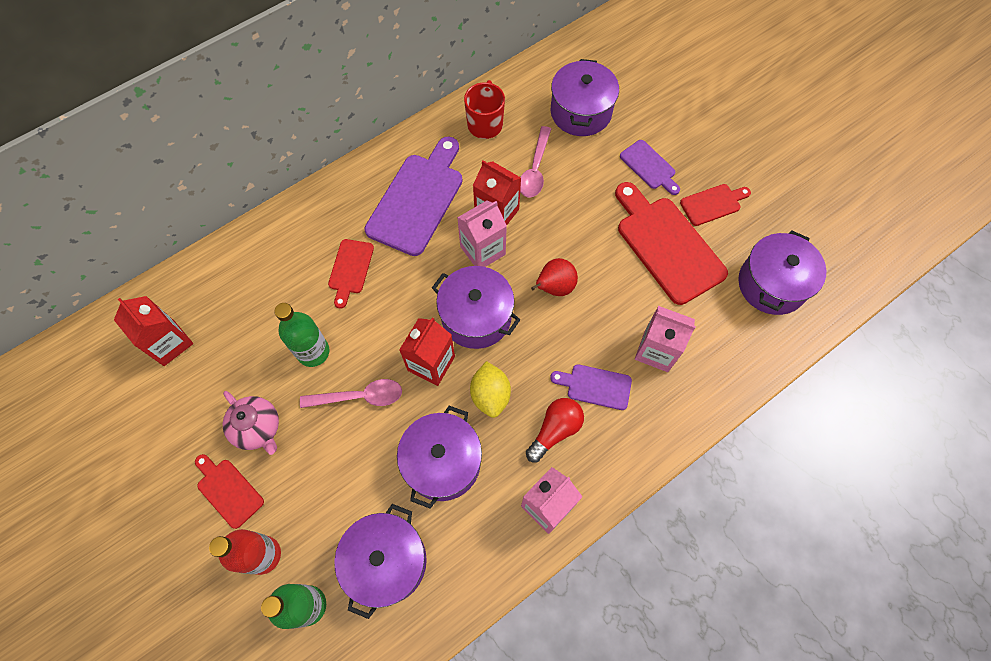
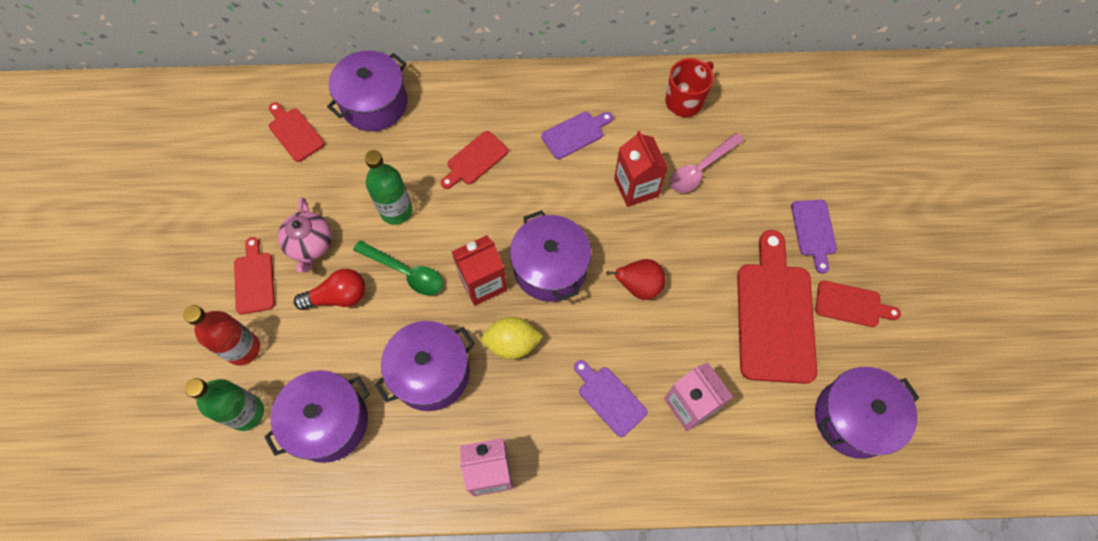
camera: 35 degrees right, 0 degrees up
(169, 343) = (294, 132): red carton -> red cutting board
(360, 397) = (406, 272): pink spoon -> green spoon
(418, 199) = (575, 134): purple cutting board -> purple cutting board, size x0.52
(482, 250) = (599, 213): pink carton -> none
(490, 395) = (512, 343): yellow lemon -> yellow lemon turned 60 degrees clockwise
(555, 430) = (545, 412): red light bulb -> red light bulb (338, 296)
(581, 112) = (784, 141): purple pot -> purple pot (374, 104)

